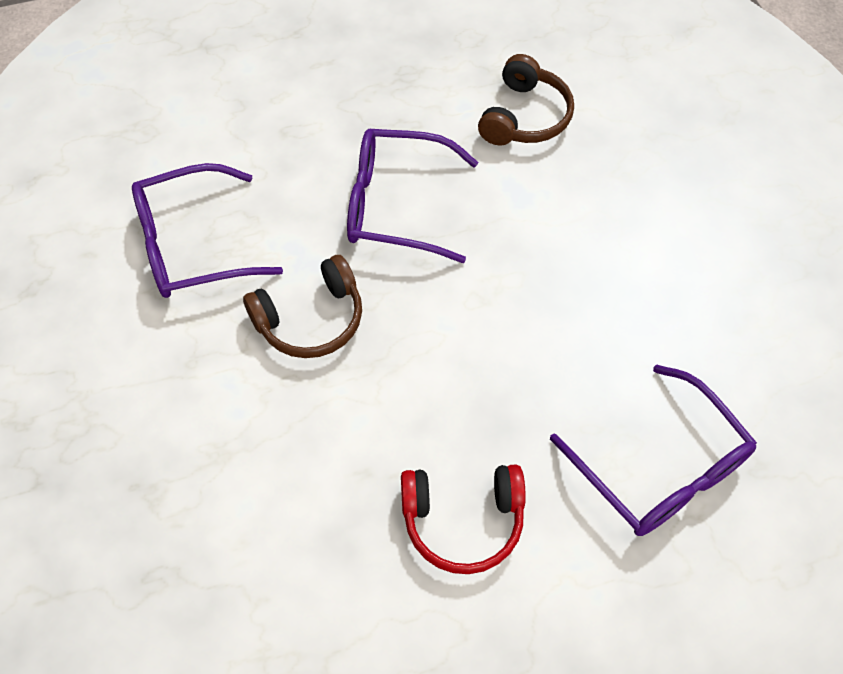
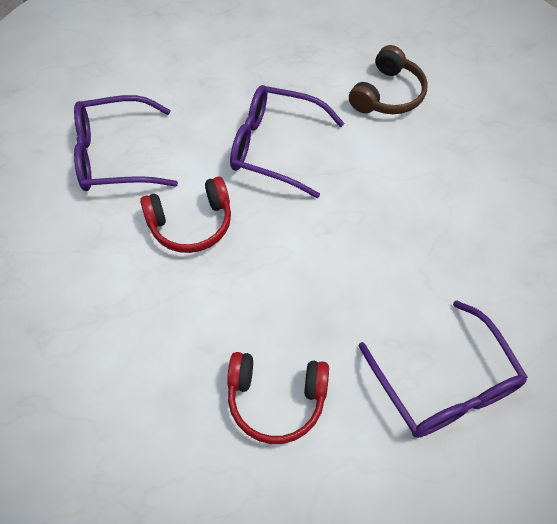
camera: 10 degrees right, 0 degrees up
(311, 319) = (191, 224): brown headphones -> red headphones

